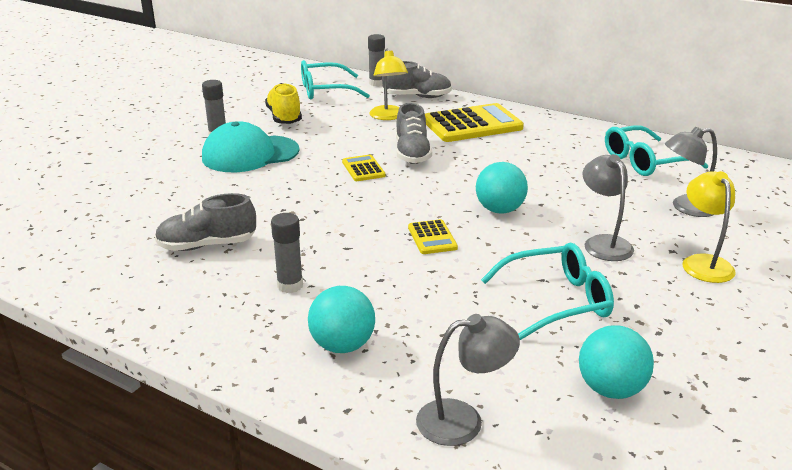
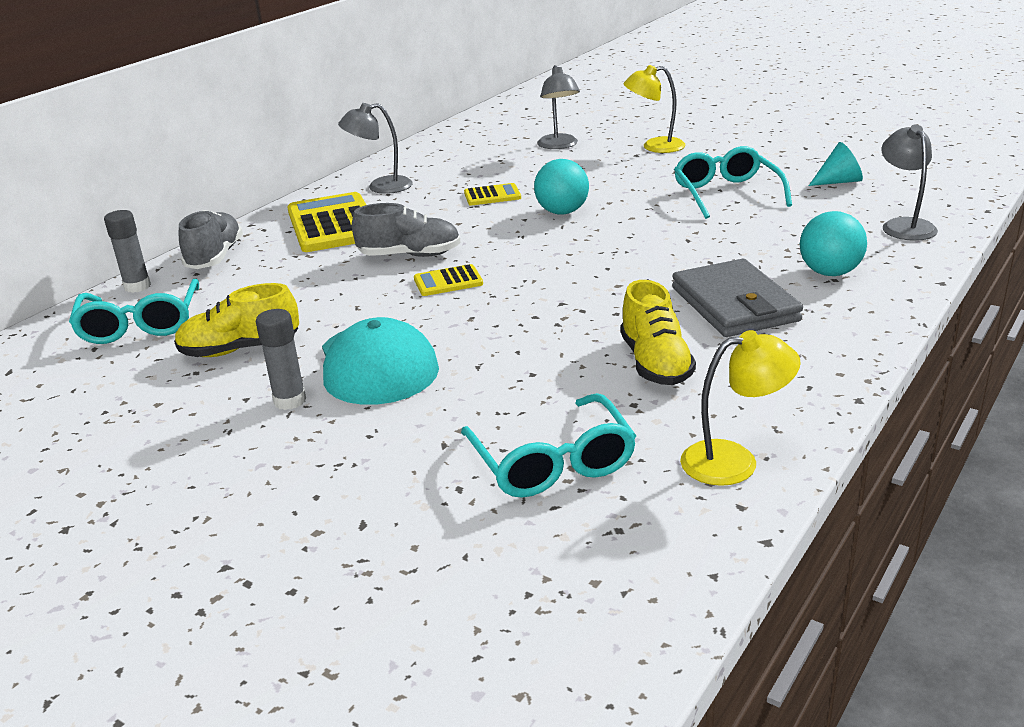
camera: 85 degrees left, 0 degrees up
(207, 245) = (655, 363): grey shoe -> yellow shoe
(290, 285) = (735, 304): grey glue stick -> grey wallet
(388, 117) = (279, 273): yellow lamp -> yellow lamp (734, 461)
(432, 238) = (623, 240): yellow calculator -> yellow calculator (492, 195)
(603, 243) = (626, 175): grey lamp -> grey lamp (380, 187)
(610, 389) = (839, 182): turquoise ball -> turquoise cone
(644, 162) = (462, 154): turquoise glasses -> turquoise glasses (552, 463)

